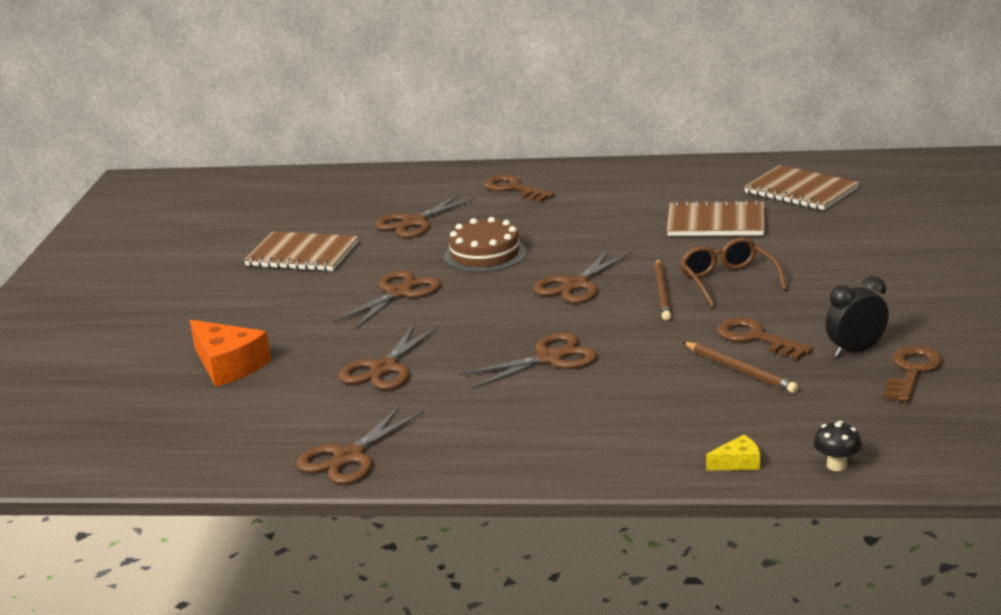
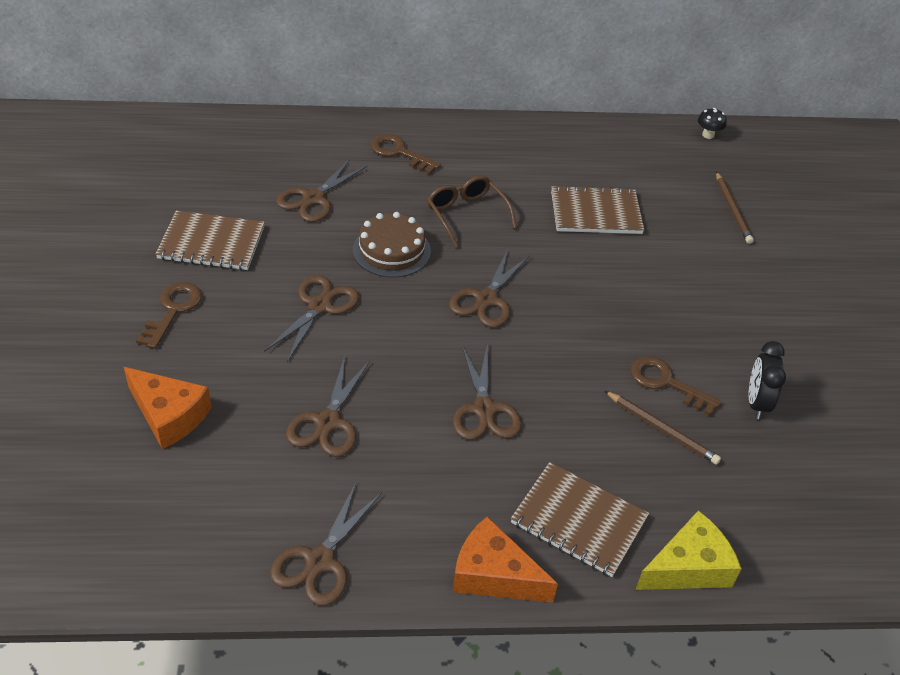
camera: 15 degrees left, 20 degrees up
(524, 467) = (493, 575): none -> orange cheese
(549, 358) = (484, 409): brown scissors -> brown scissors turned 120 degrees clockwise
(662, 292) = (569, 313): brown pencil -> brown pencil (732, 210)
(728, 281) = (624, 299): brown glasses -> brown glasses (466, 214)
(738, 463) = (688, 567): yellow cheese -> yellow cheese, size x2.02
(801, 191) = (661, 171): brown notebook -> brown notebook (578, 521)
(836, 465) = (775, 570): black mushroom -> black mushroom (708, 135)
(856, 351) = (756, 403): black clock -> black clock turned 45 degrees counterclockwise
(912, 372) = (811, 434): brown key -> brown key (173, 311)

